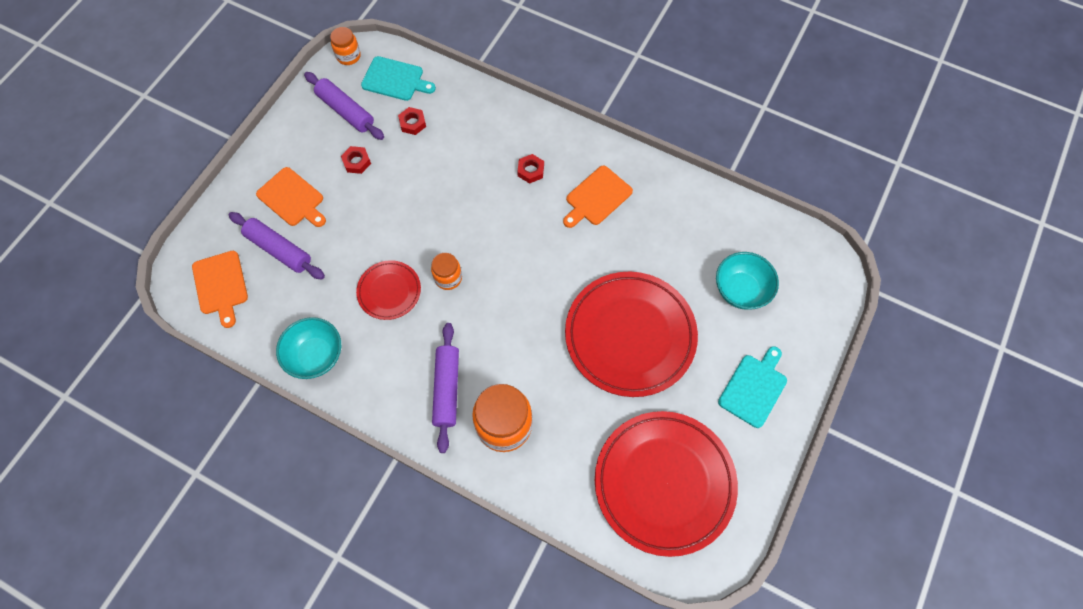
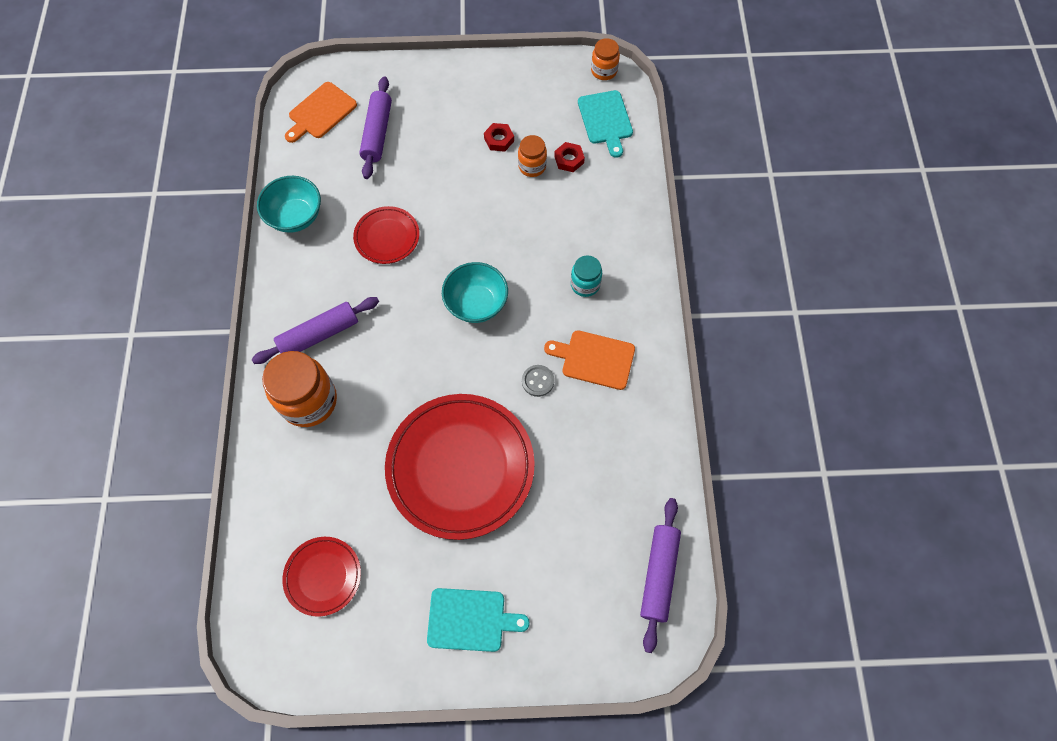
camera: 60 degrees right, 0 degrees up
(292, 198) = (431, 114): orange cutting board -> none
(345, 111) = (545, 102): purple rolling pin -> purple rolling pin (658, 574)
(448, 278) = (428, 276): orange jar -> orange jar (532, 166)
(530, 171) = (585, 284): red nut -> turquoise jar
(591, 245) = (538, 381): none -> grey button
(664, 483) = (323, 576): red plate -> red plate, size x0.50
(740, 290) = (576, 553): turquoise bowl -> turquoise bowl (476, 304)

